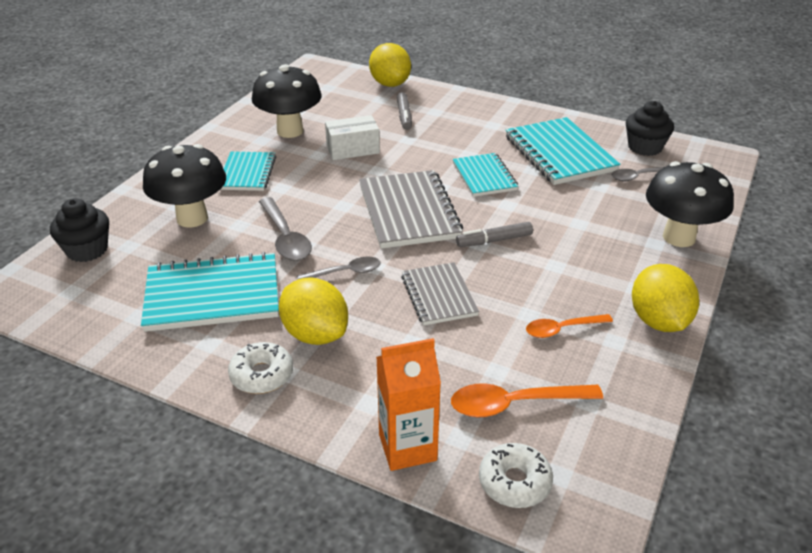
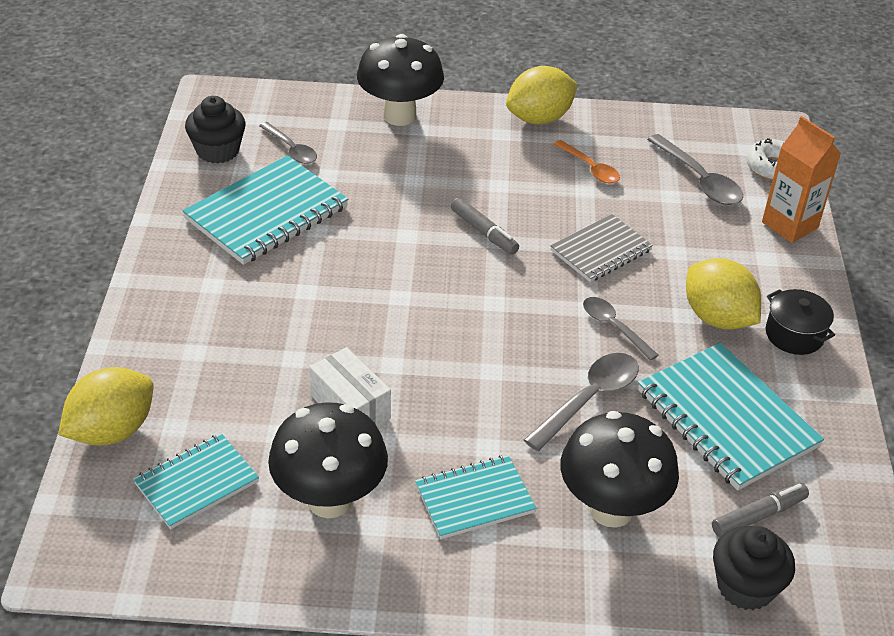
camera: 115 degrees left, 5 degrees up
(262, 375) = (794, 335): white donut -> black pot
(315, 334) = (717, 318): yellow lemon -> yellow lemon turned 60 degrees counterclockwise
(404, 116) = (223, 381): grey marker -> grey marker (758, 516)
(408, 212) = (470, 310): grey notebook -> none
(484, 177) = (356, 265): turquoise notebook -> turquoise notebook (196, 483)
(515, 404) = (699, 179): orange spoon -> grey spoon

